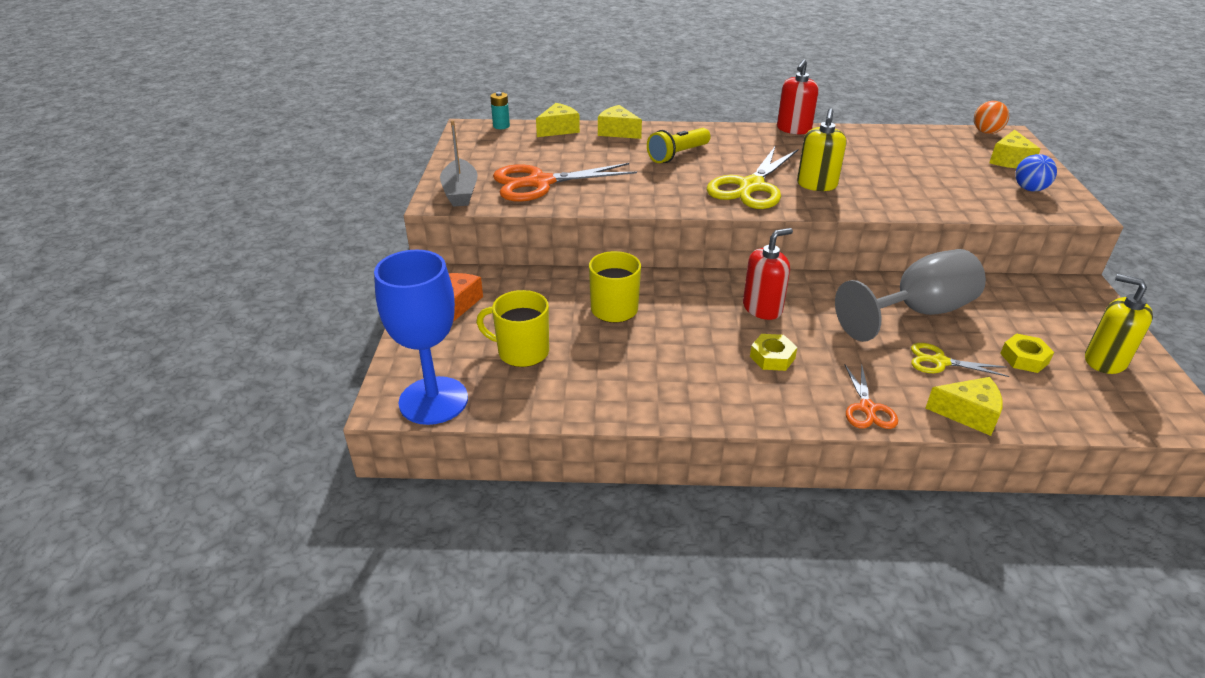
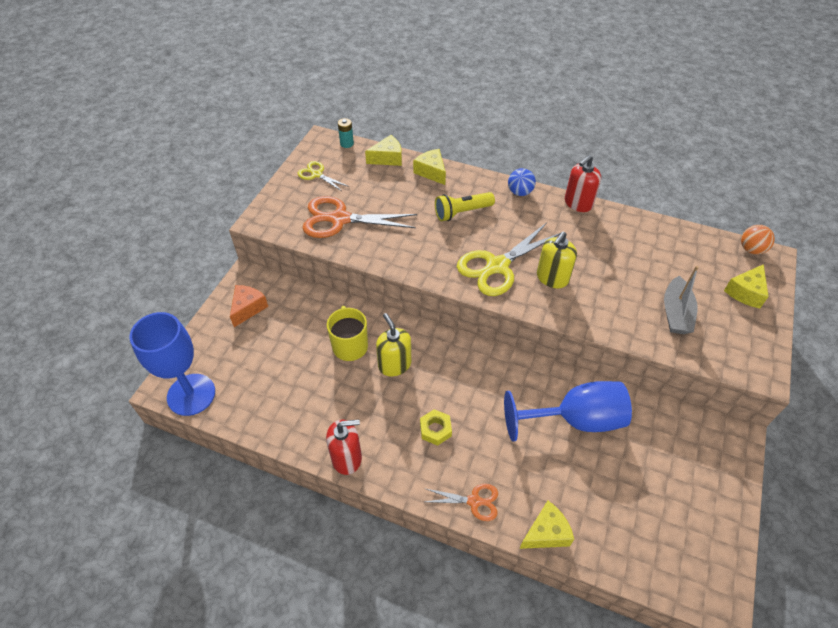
camera: 20 degrees right, 15 degrees up
(460, 192) = (278, 215): grey boat -> grey boat (675, 313)
(521, 352) = (267, 368): yellow mug -> none
(762, 308) = (457, 378): red soap dispenser -> red soap dispenser (347, 458)
(867, 408) = (474, 501): orange scissors -> orange scissors turned 105 degrees counterclockwise
(917, 312) = (575, 420): grey goblet -> blue goblet
(940, 362) = (559, 475): yellow scissors -> yellow scissors (317, 174)
(968, 414) = (546, 533): yellow cheese -> yellow cheese turned 60 degrees counterclockwise
(1024, 358) = (629, 494): yellow nut -> none
(1029, 189) = (736, 333): blue ball -> blue ball (520, 192)
(1104, 361) = (695, 519): yellow soap dispenser -> yellow soap dispenser (394, 364)

